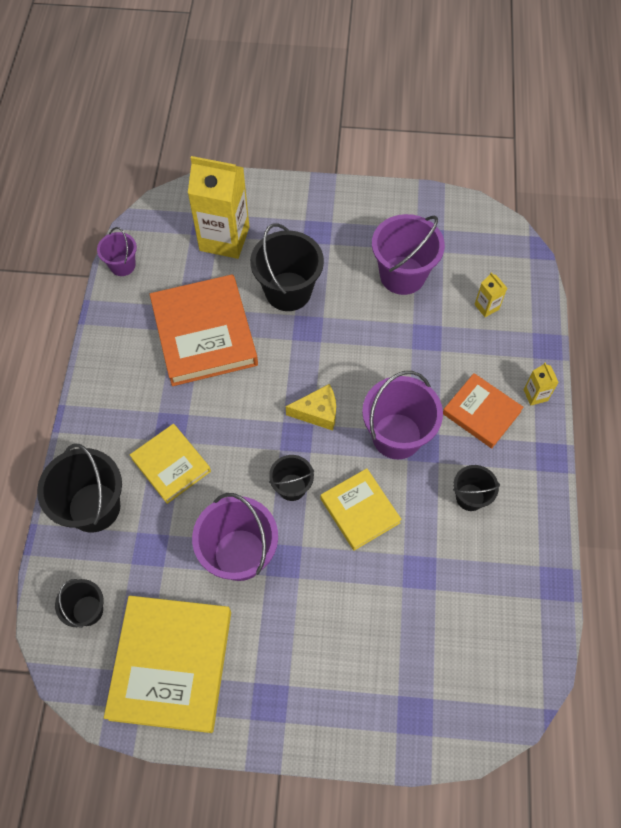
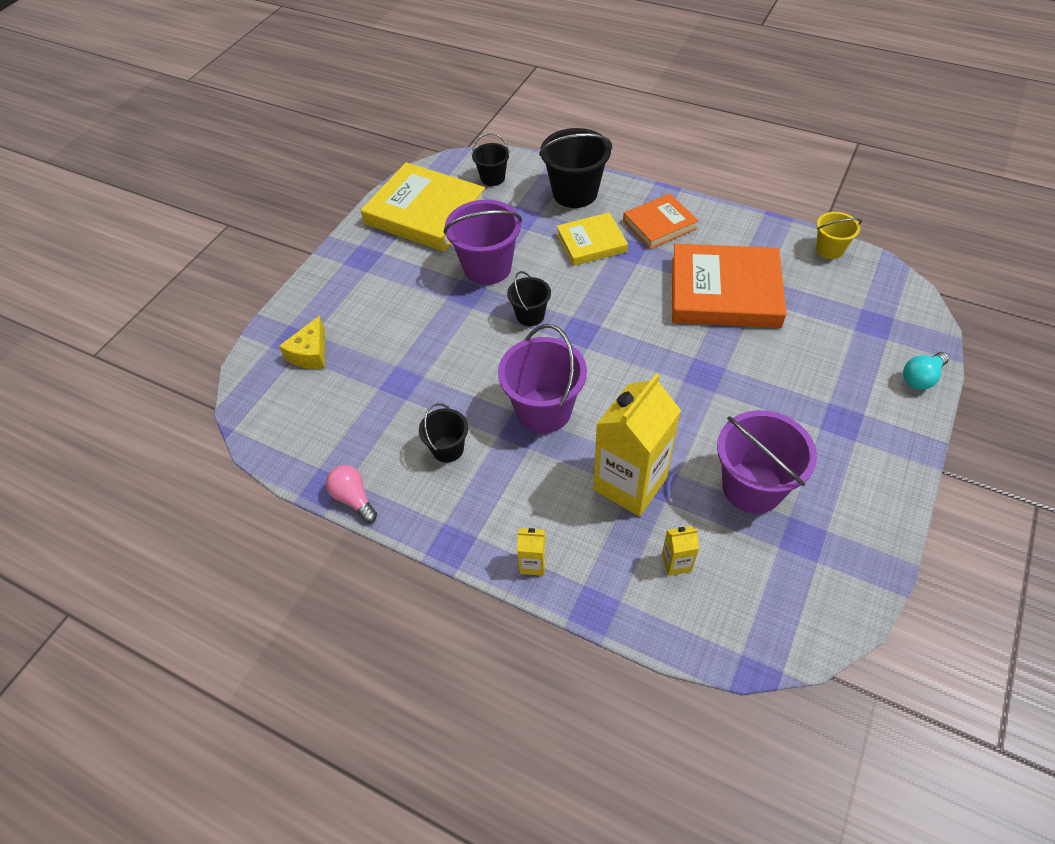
camera: 115 degrees right, 10 degrees down
(122, 265) = (829, 249): purple bucket -> yellow bucket
(224, 239) = (849, 334): yellow carton -> yellow carton (630, 484)
(254, 190) = (921, 378): none -> turquoise light bulb
(288, 291) = (759, 370): black bucket -> none
(317, 412) = (599, 354): yellow cheese -> yellow cheese (310, 353)
(360, 510) = (482, 357): yellow book -> none
(481, 412) = (535, 497): orange book -> orange book (659, 224)
(552, 552) = (353, 498): none -> pink light bulb

